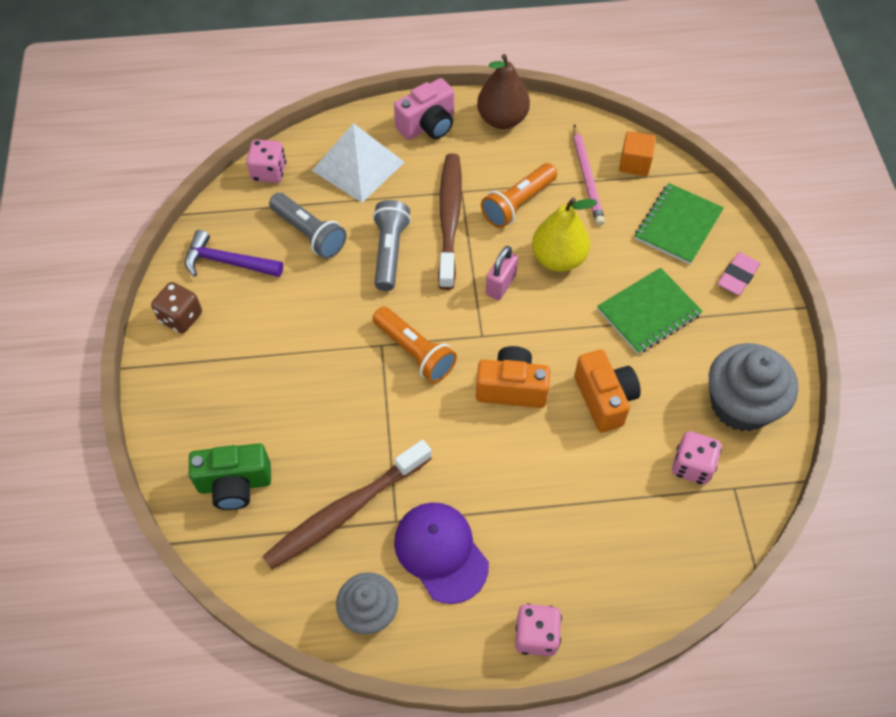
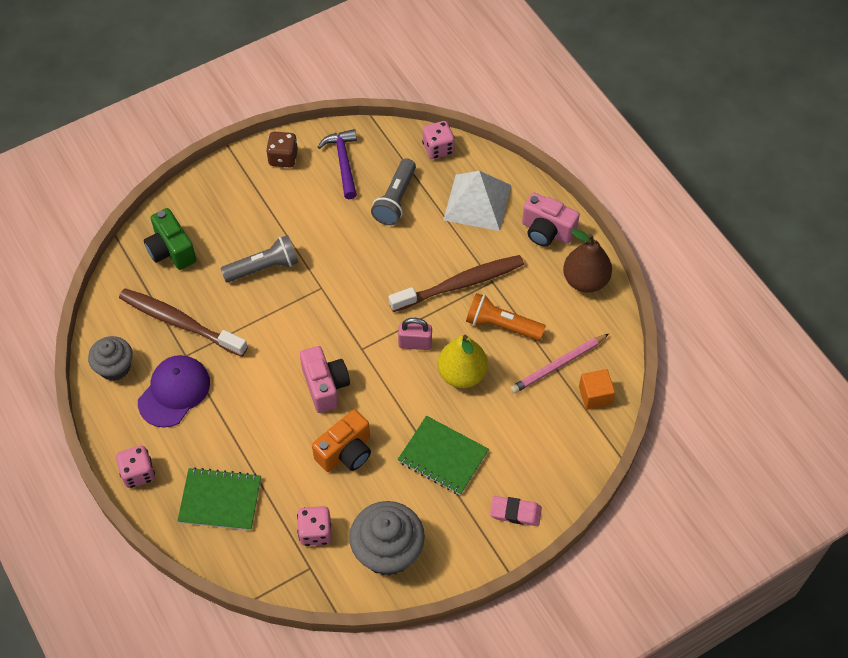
camera: 65 degrees right, 0 degrees up
(389, 252) = (406, 258): grey flashlight -> grey flashlight (264, 267)
(415, 352) = (325, 311): orange flashlight -> none
(511, 388) = (325, 386): orange camera -> pink camera
(678, 225) = (545, 450): green notebook -> green notebook (220, 500)

